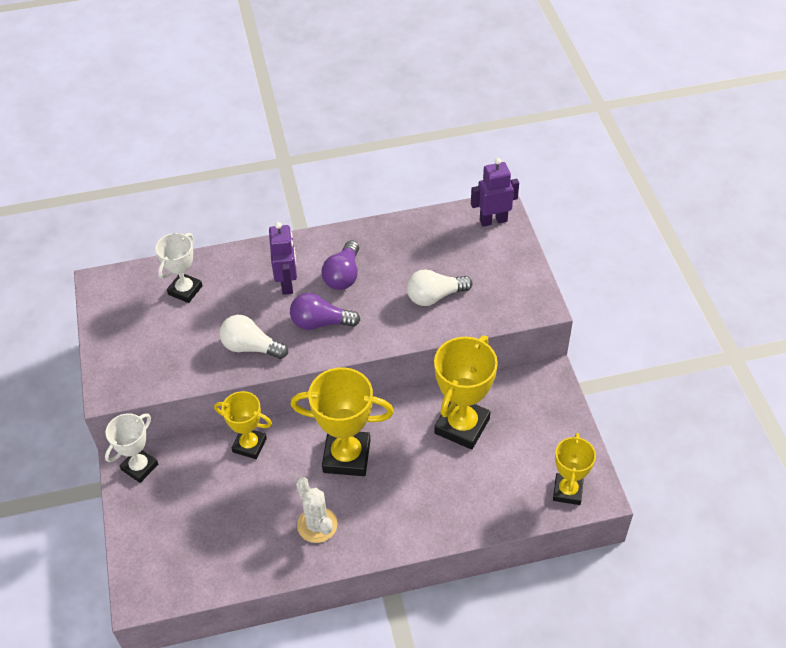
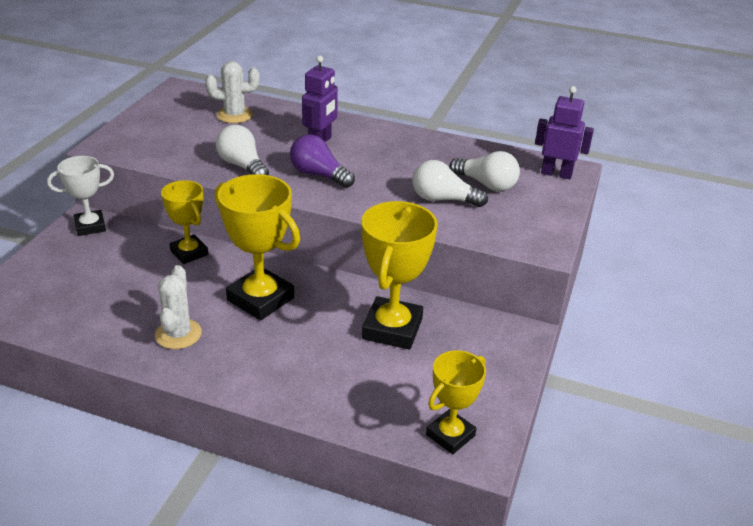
camera: 30 degrees right, 15 degrees down
(185, 290) = (234, 115): white trophy -> white cactus
(343, 275) = (374, 155): purple light bulb -> none
(452, 261) = (486, 184): none -> white light bulb
(462, 426) = (392, 329): yellow trophy -> yellow trophy turned 45 degrees counterclockwise

